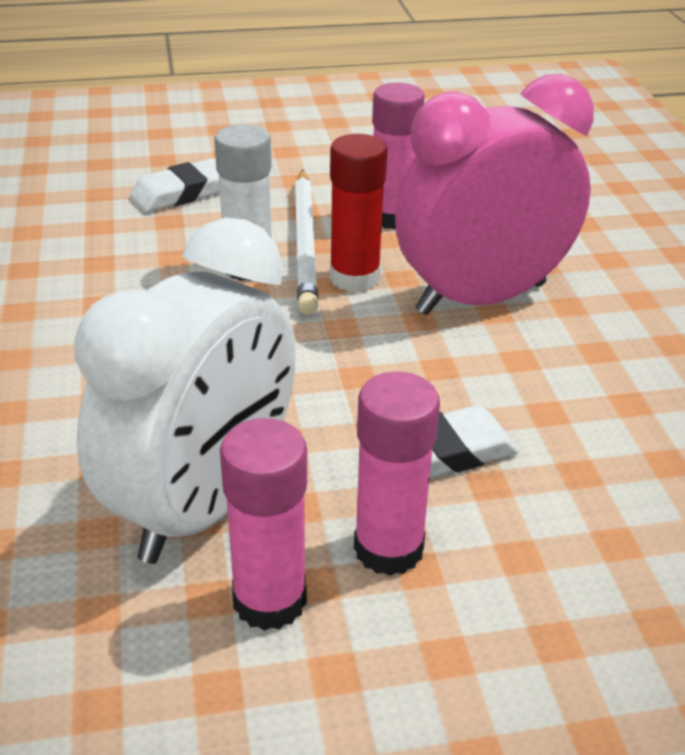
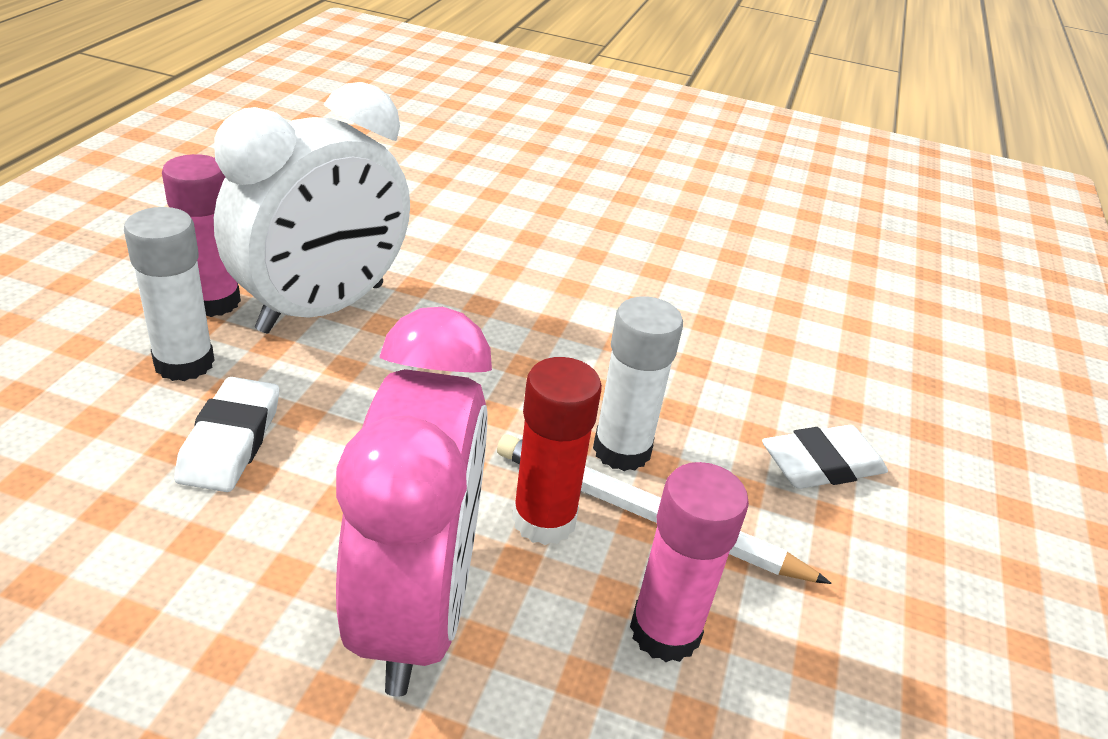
camera: 115 degrees right, 0 degrees up
(182, 193) = (821, 464): white eraser -> white eraser turned 75 degrees clockwise
(204, 505) = (322, 308): white clock -> white clock turned 105 degrees counterclockwise
(388, 548) = (184, 363): pink glue stick -> white glue stick

